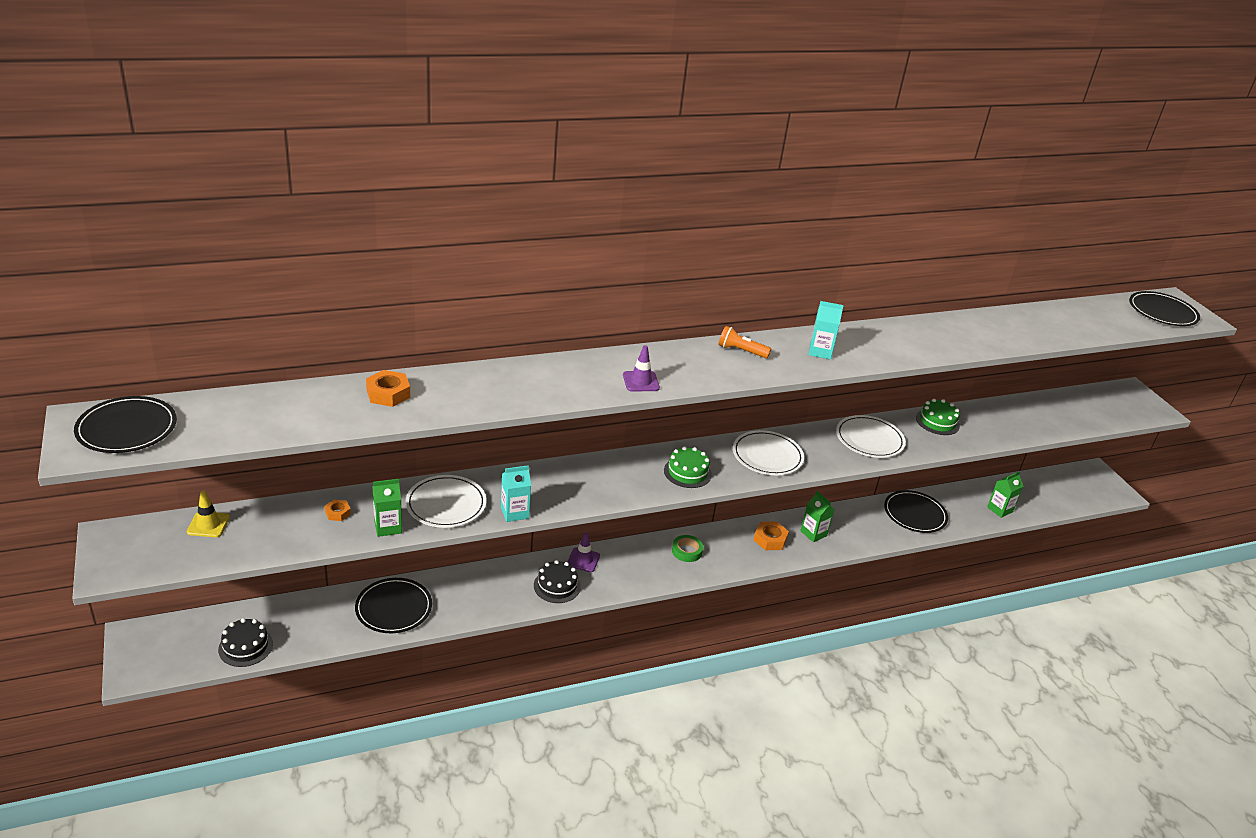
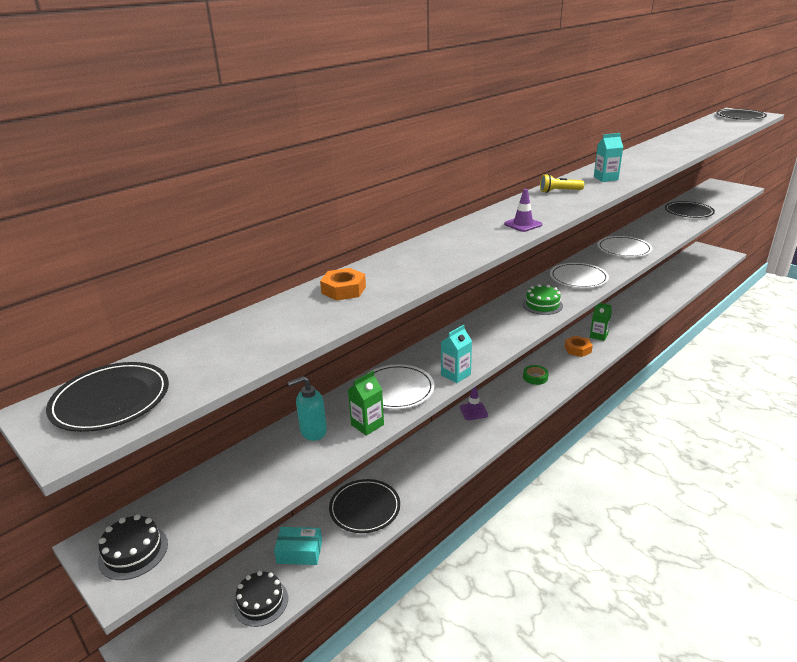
camera: 20 degrees left, 5 degrees down
(208, 524) = (198, 490): yellow traffic cone -> none
(307, 620) = (299, 552): none -> turquoise box
(337, 513) = (313, 431): orange nut -> turquoise soap dispenser
(557, 586) = (473, 436): black cake -> black cake (133, 552)
(741, 351) = (559, 191): orange flashlight -> yellow flashlight
(915, 514) = (641, 303): black plate -> black plate (688, 212)
(937, 422) = (647, 228): green cake -> none
(999, 509) = (681, 284): green carton -> none

